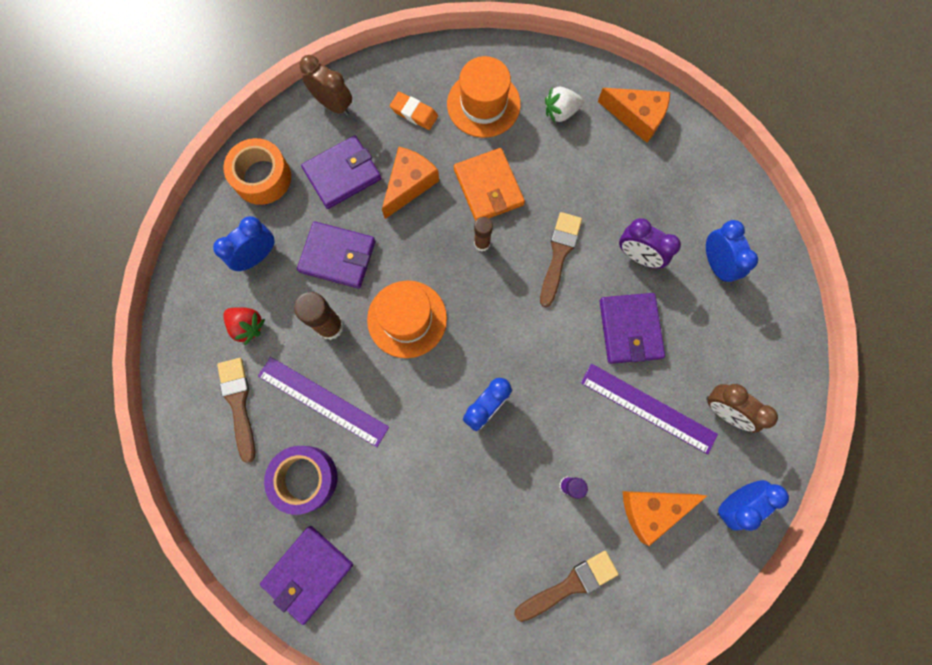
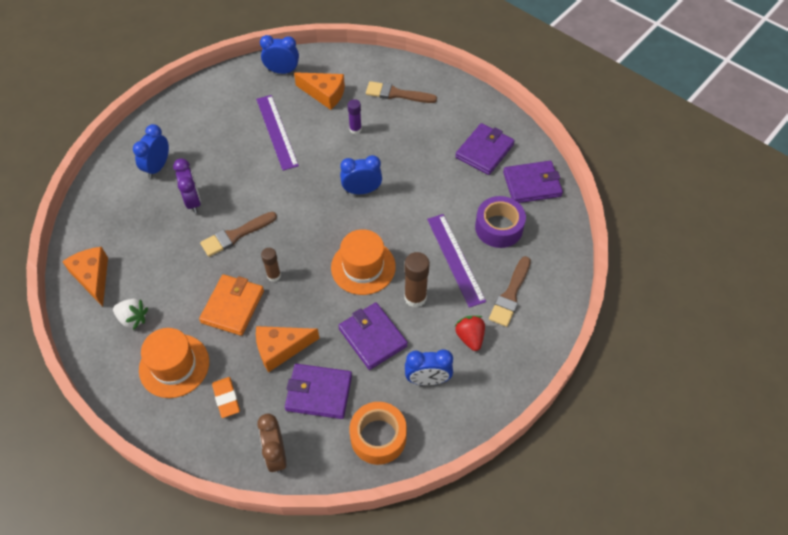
camera: 140 degrees left, 20 degrees down
(630, 329) = (242, 171): purple wallet -> purple wallet (484, 151)
(724, 410) = (240, 105): brown clock -> none

